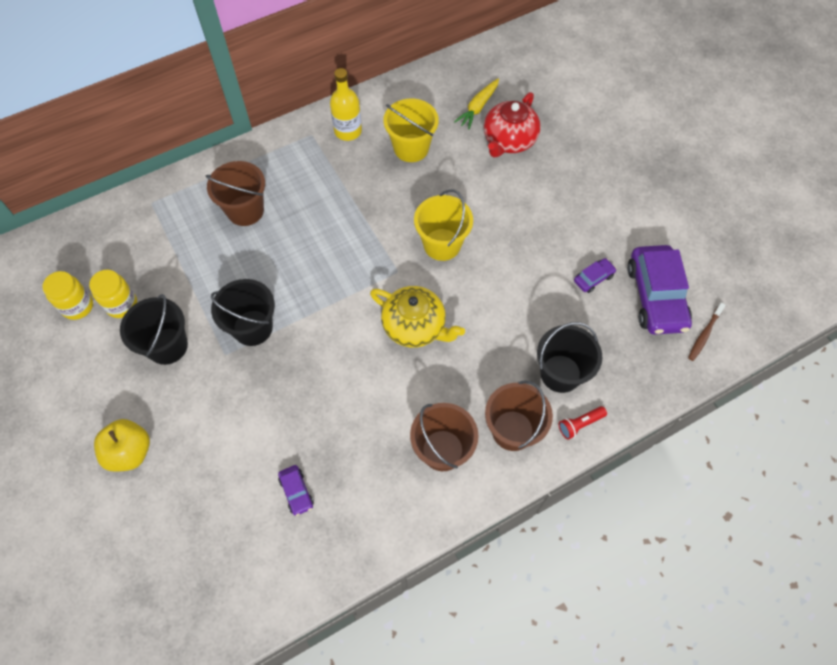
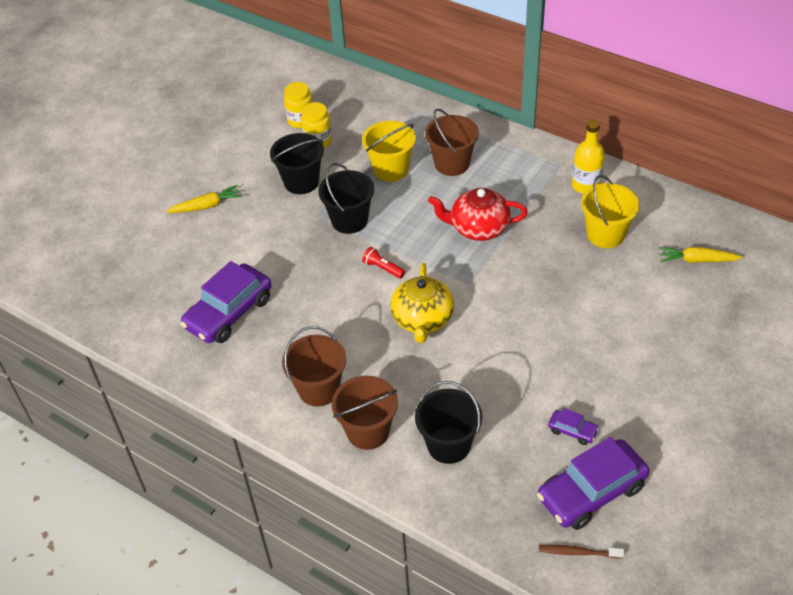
camera: 65 degrees right, 15 degrees down
(130, 452) = (206, 206): yellow apple -> yellow carrot
(296, 492) = (229, 313): purple car -> purple car, size x2.22
(442, 244) = (519, 301): yellow bucket -> yellow bucket (391, 169)
(509, 140) = (679, 299): red teapot -> red teapot (478, 228)
(580, 424) = (406, 481): red flashlight -> red flashlight (382, 268)

